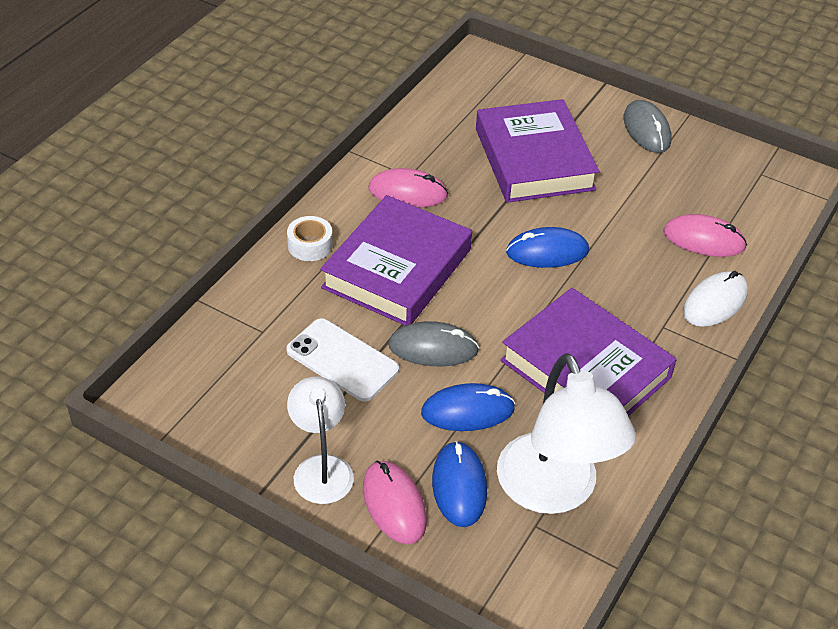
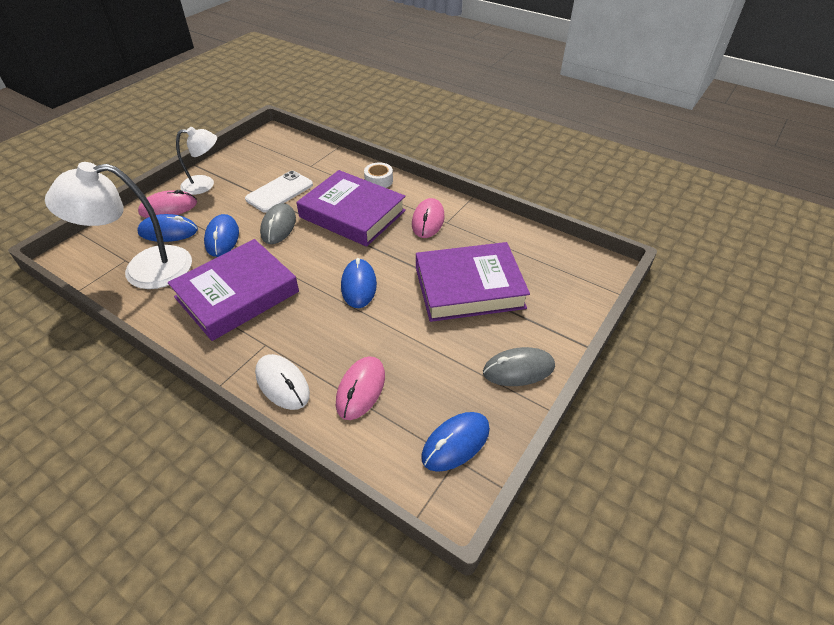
camera: 95 degrees right, 0 degrees up
(744, 173) = (455, 443): none -> blue mouse

